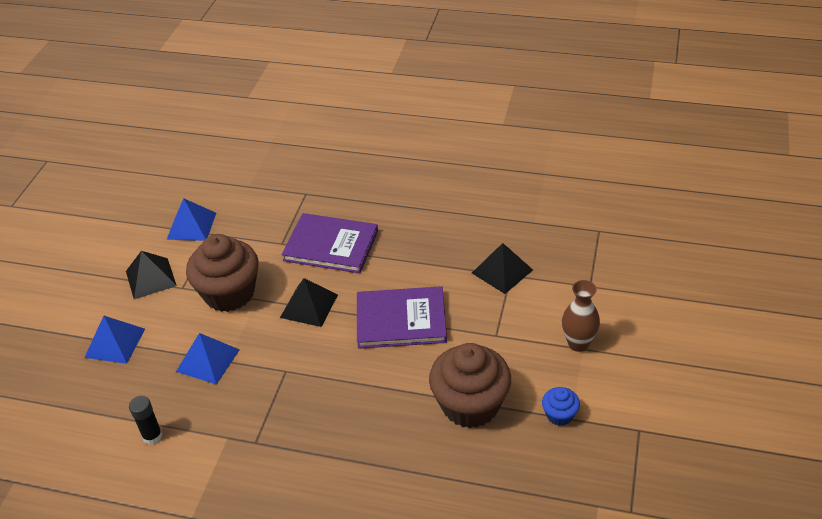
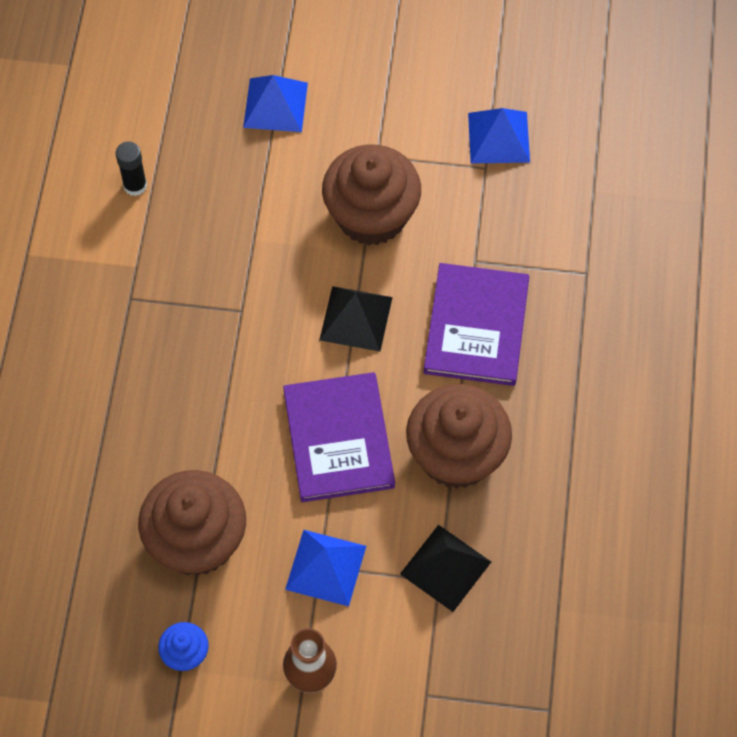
camera: 80 degrees right, 20 degrees up
(151, 278) = (391, 114): black pyramid -> none
(208, 360) = (253, 217): blue pyramid -> blue pyramid (325, 567)
(422, 261) = (456, 455): none -> brown cupcake

